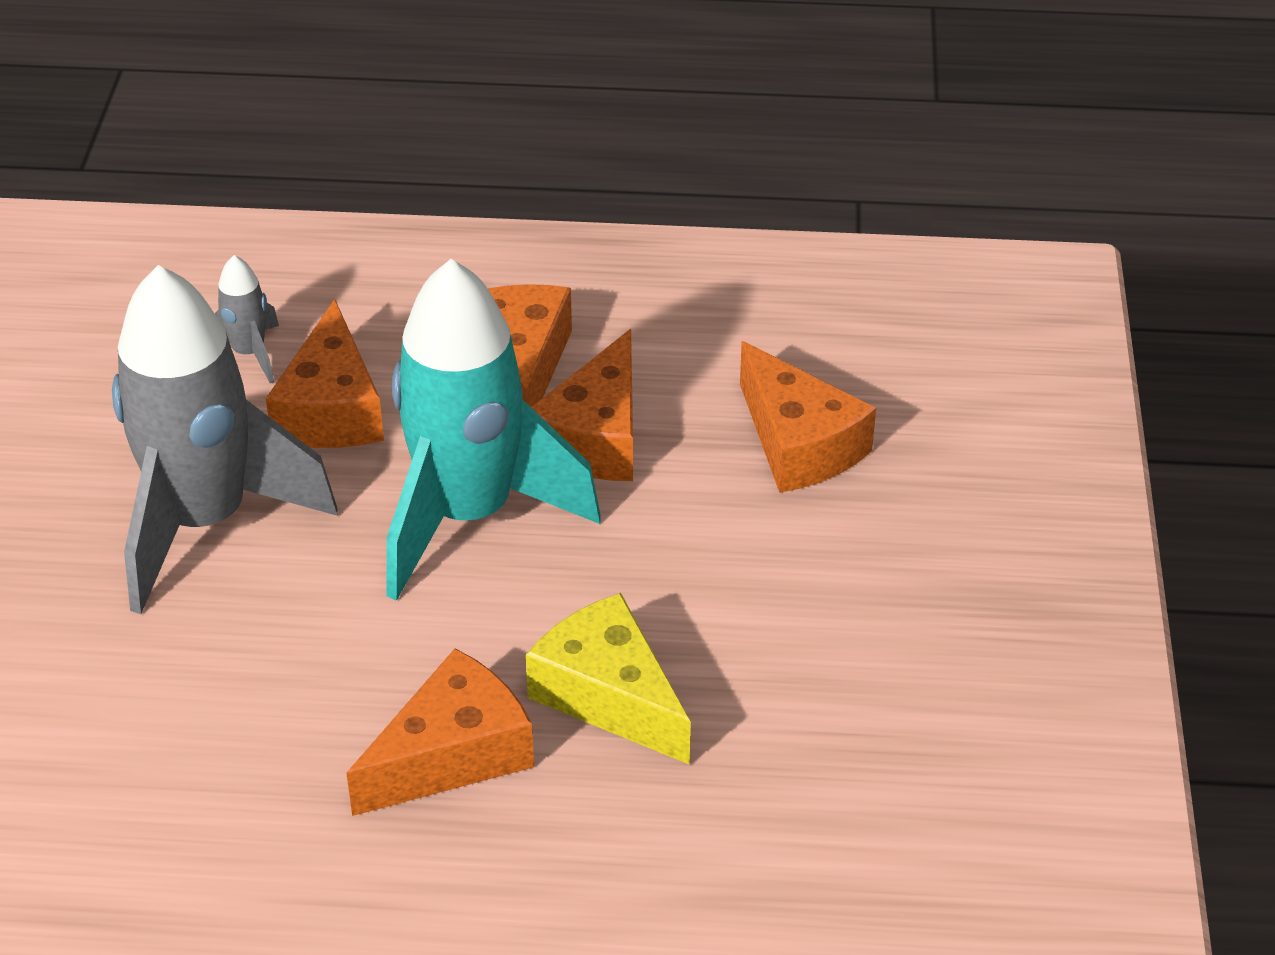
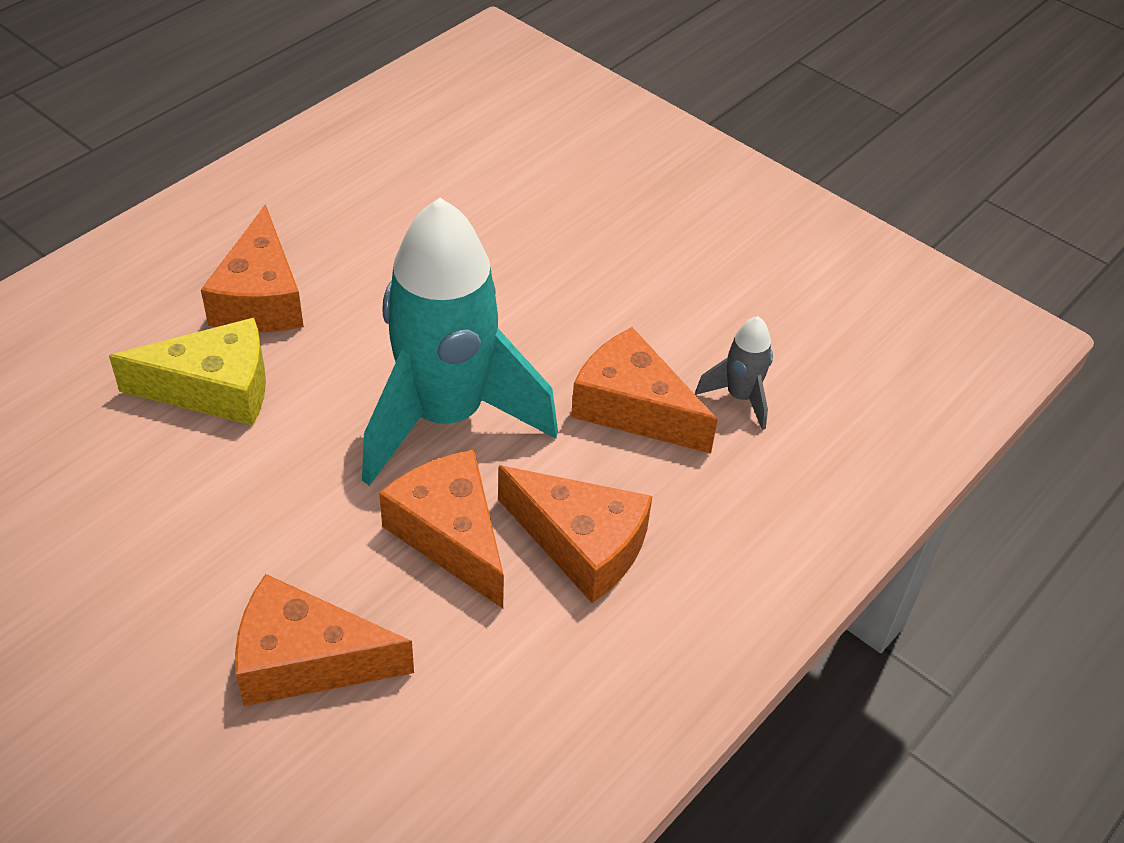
camera: 125 degrees right, 5 degrees up
(205, 523) = (577, 294): grey rocket -> none

